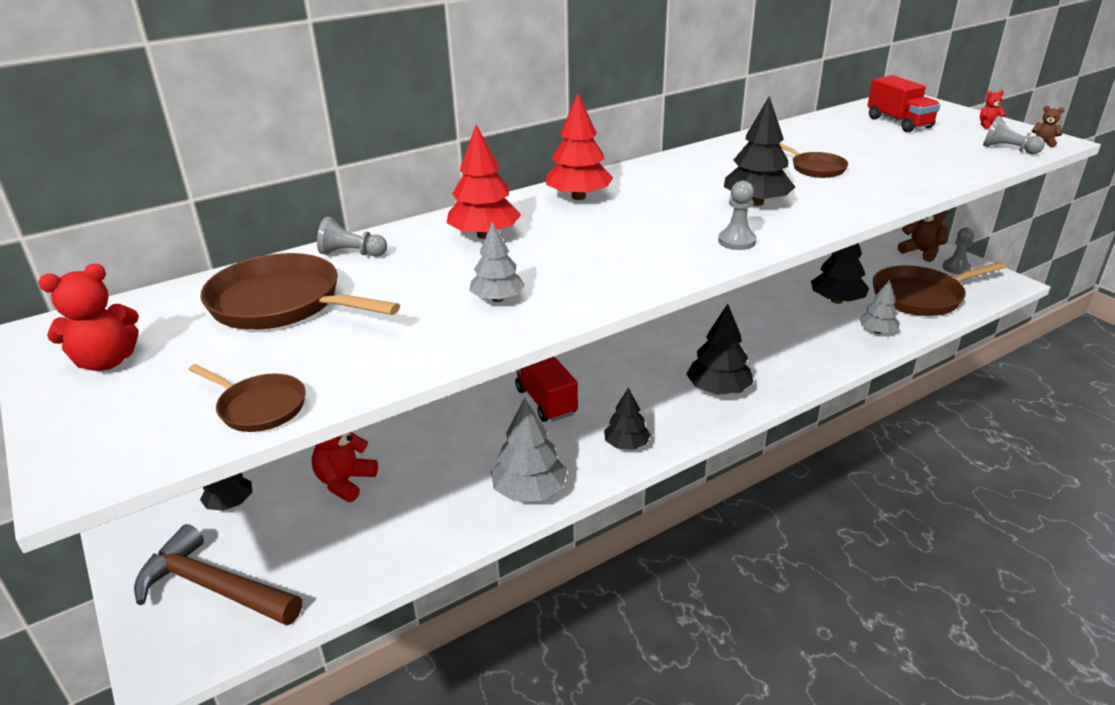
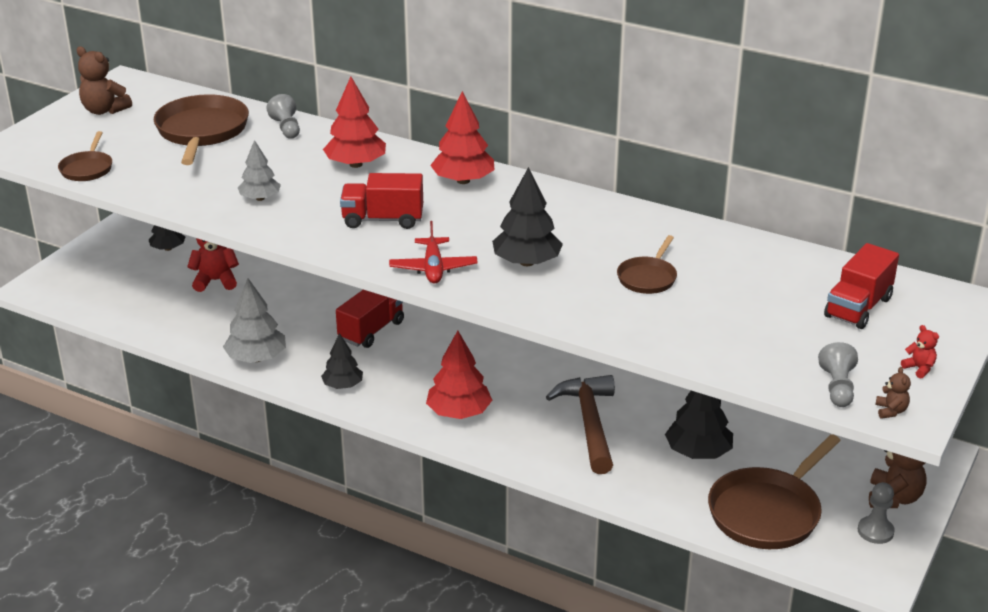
camera: 60 degrees right, 0 degrees up
(107, 361) = (104, 110): red teddy bear -> brown teddy bear
(213, 587) = (95, 276): brown hammer -> brown hammer (589, 423)
(617, 245) = (383, 220): none -> red truck
(718, 390) = (459, 413): black tree -> red tree
(736, 241) = (433, 268): grey pawn -> red plane
(877, 331) = (653, 490): grey tree -> none
(921, 296) = (768, 512): brown pan -> brown pan turned 90 degrees counterclockwise

